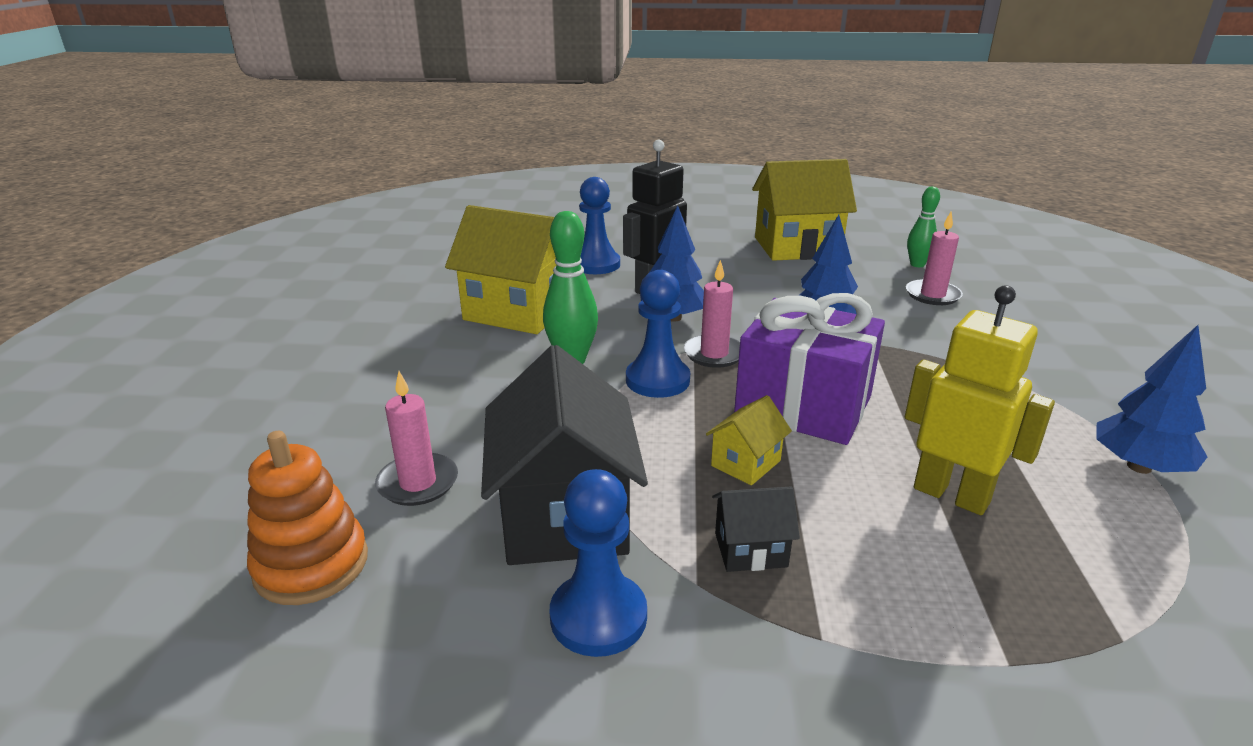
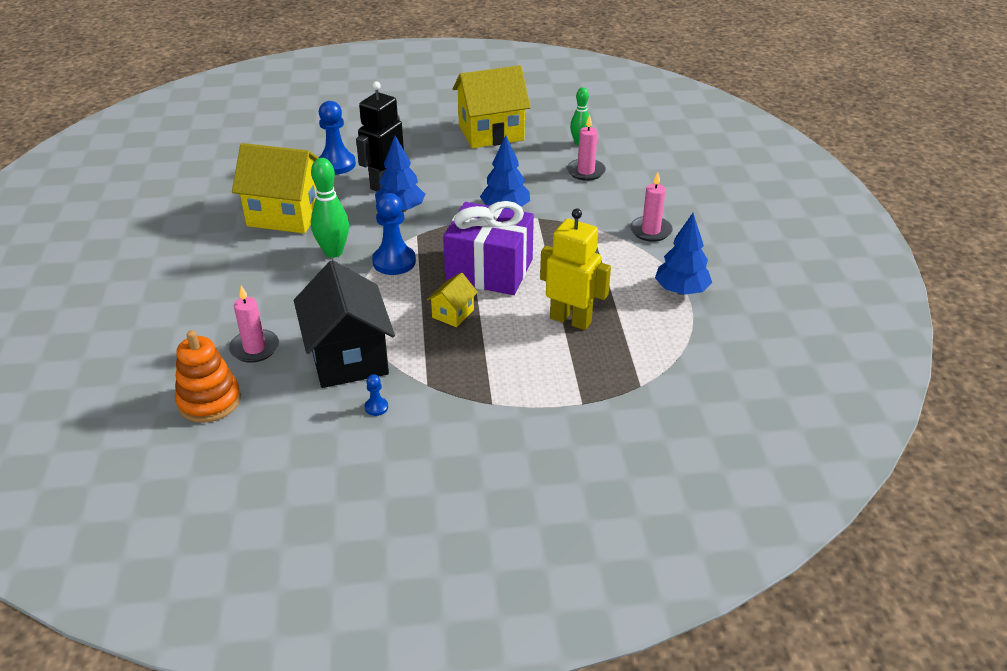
camera: 10 degrees left, 10 degrees up
(598, 617) = (376, 407): blue pawn -> blue pawn, size x0.46
(714, 354) = (431, 237): pink candle -> pink candle (650, 231)
(750, 550) = (456, 364): black house -> none

